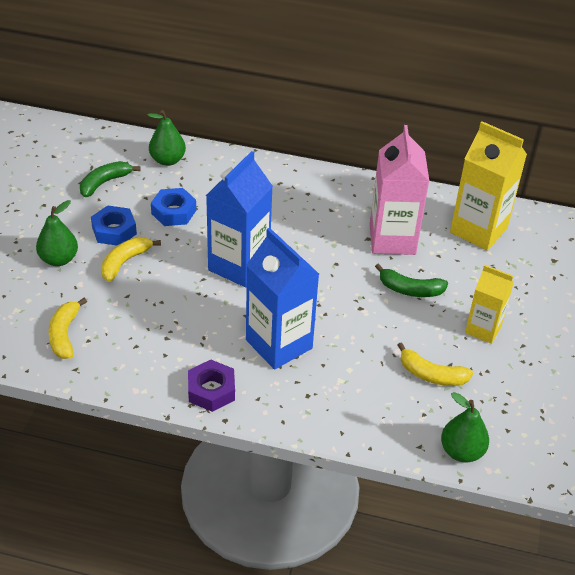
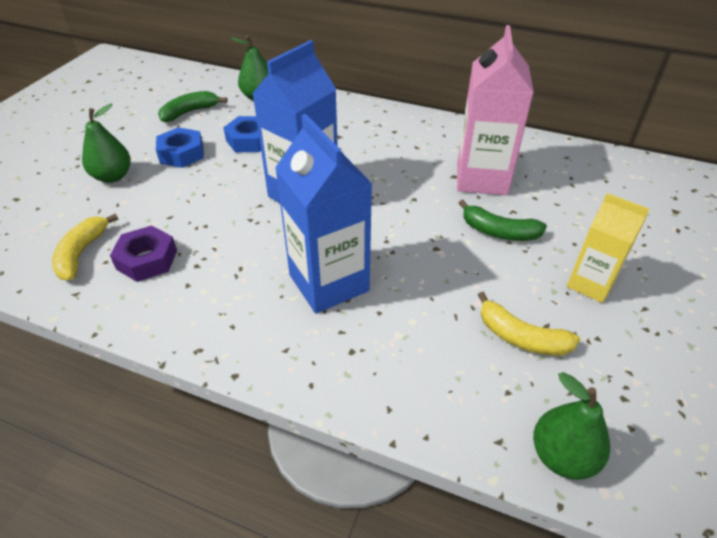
camera: 10 degrees right, 0 degrees up
(125, 262) = (180, 183): yellow banana -> none
(211, 390) = (229, 334): purple nut -> purple nut (147, 259)
(478, 230) = (582, 175): yellow carton -> none

